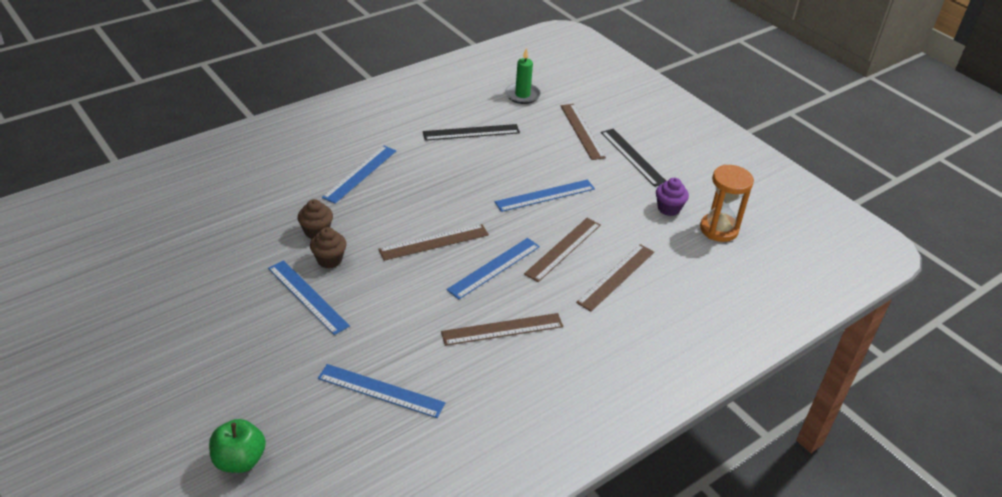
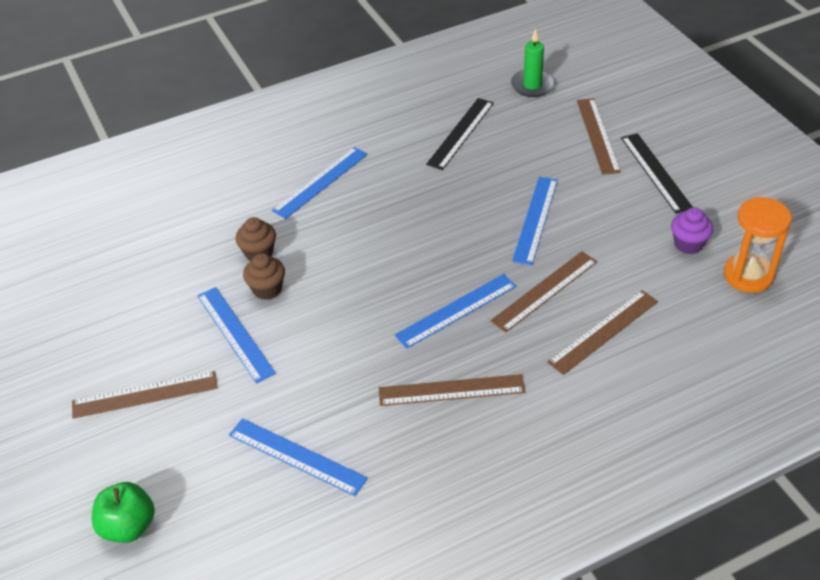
camera: 15 degrees right, 5 degrees up
(434, 242) = (391, 273): brown ruler -> brown ruler (145, 394)
(471, 132) = (460, 133): black ruler -> black ruler turned 60 degrees counterclockwise
(545, 195) = (535, 219): blue ruler -> blue ruler turned 60 degrees counterclockwise

